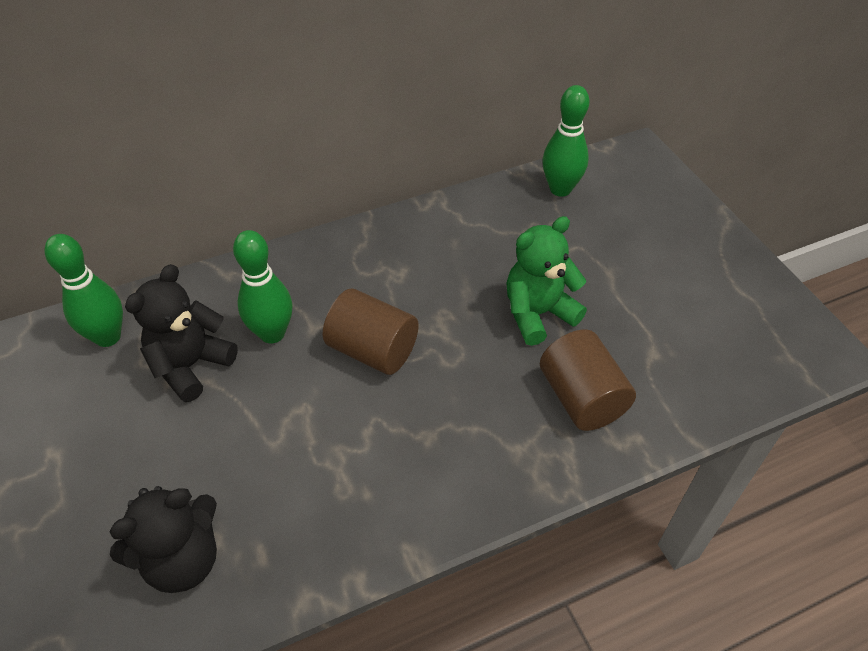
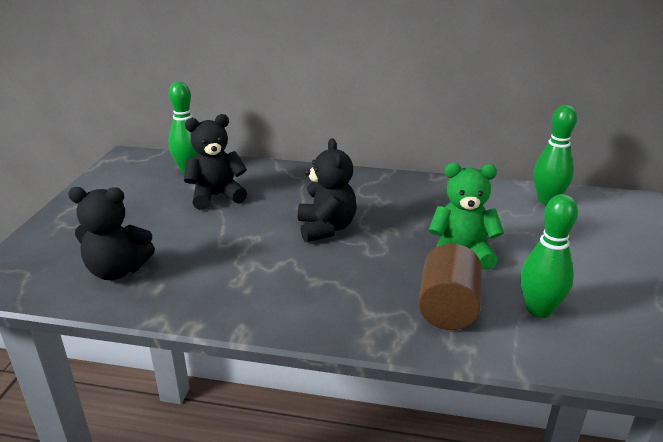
camera: 35 degrees right, 20 degrees down
(272, 333) = (275, 200): green bowling pin -> green bowling pin (539, 310)
(373, 350) = (326, 228): brown cylinder -> black teddy bear

